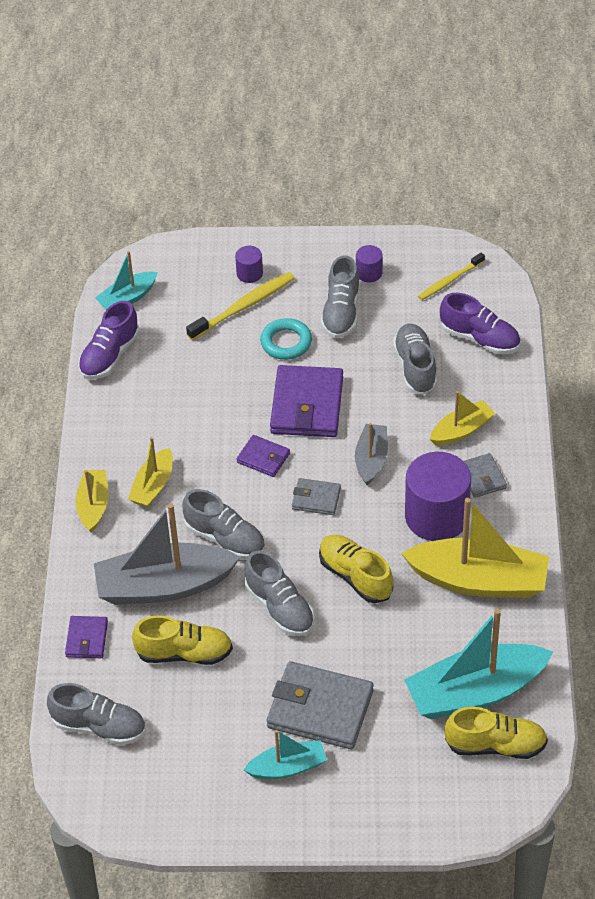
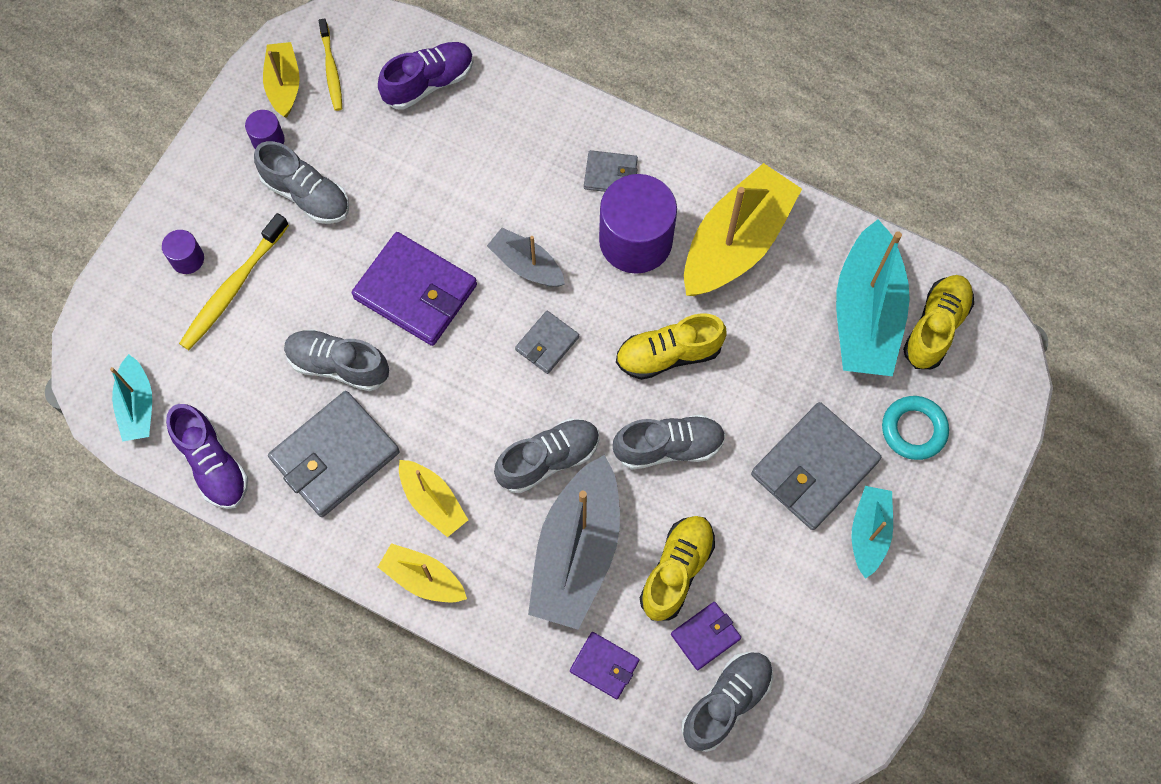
camera: 65 degrees left, 20 degrees up
(154, 417) = (335, 456): none -> grey wallet
(244, 306) = (233, 288): yellow toothbrush -> yellow toothbrush turned 135 degrees counterclockwise
(263, 458) = (461, 369): purple wallet -> purple wallet (705, 636)
(286, 342) = (313, 270): turquoise ring -> turquoise ring (913, 429)
(415, 367) = (429, 162): grey shoe -> grey shoe (338, 365)
(461, 430) = (539, 162): yellow boat -> yellow boat (284, 85)

